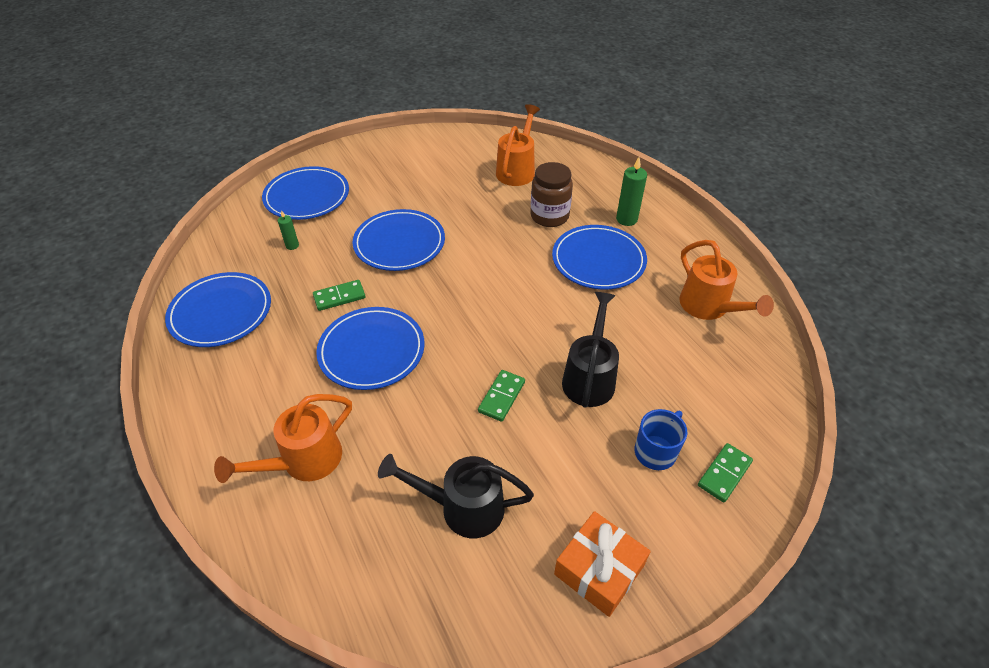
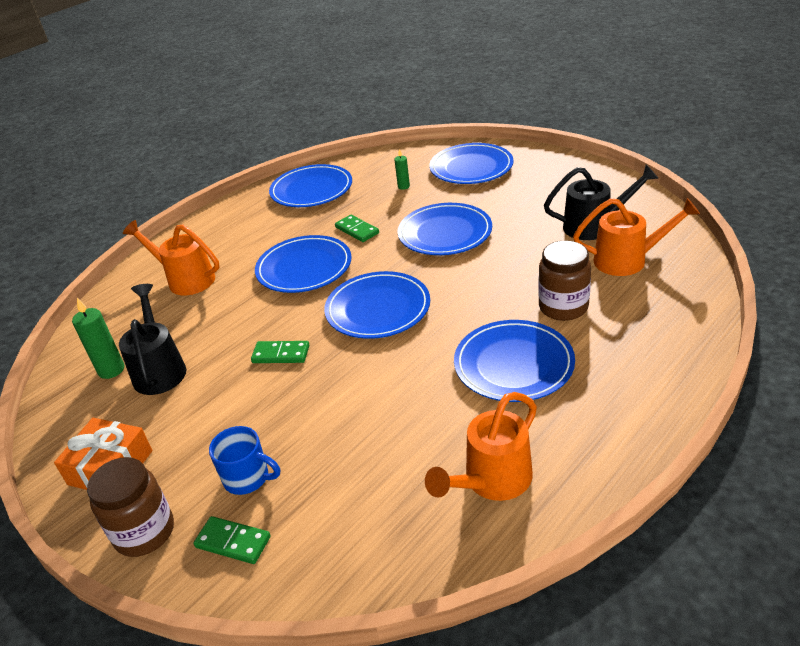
camera: 75 degrees right, 10 degrees down
(479, 314) = (378, 309): none -> blue plate
(589, 377) = (328, 404): black watering can -> black watering can (594, 226)
(626, 219) = (611, 368): green candle -> green candle (111, 370)
(695, 543) = (144, 532): none -> brown jar

